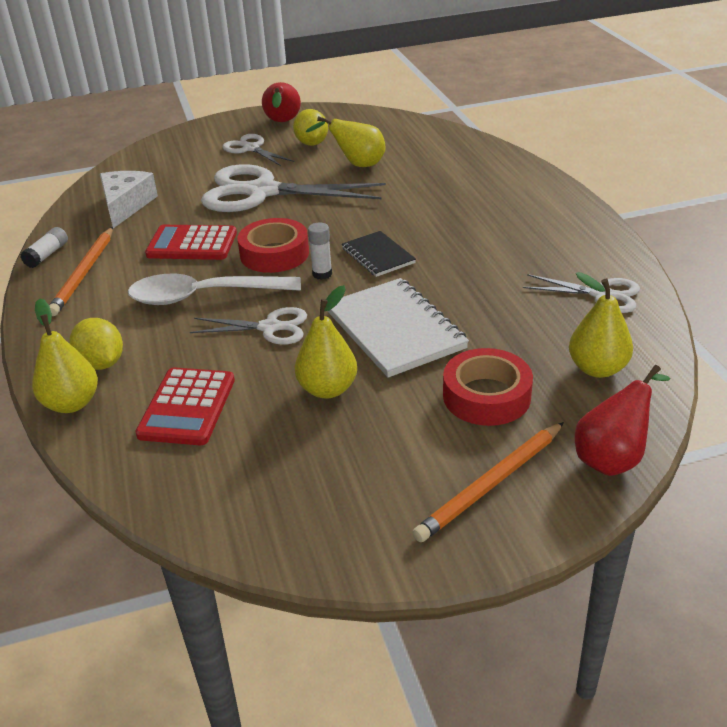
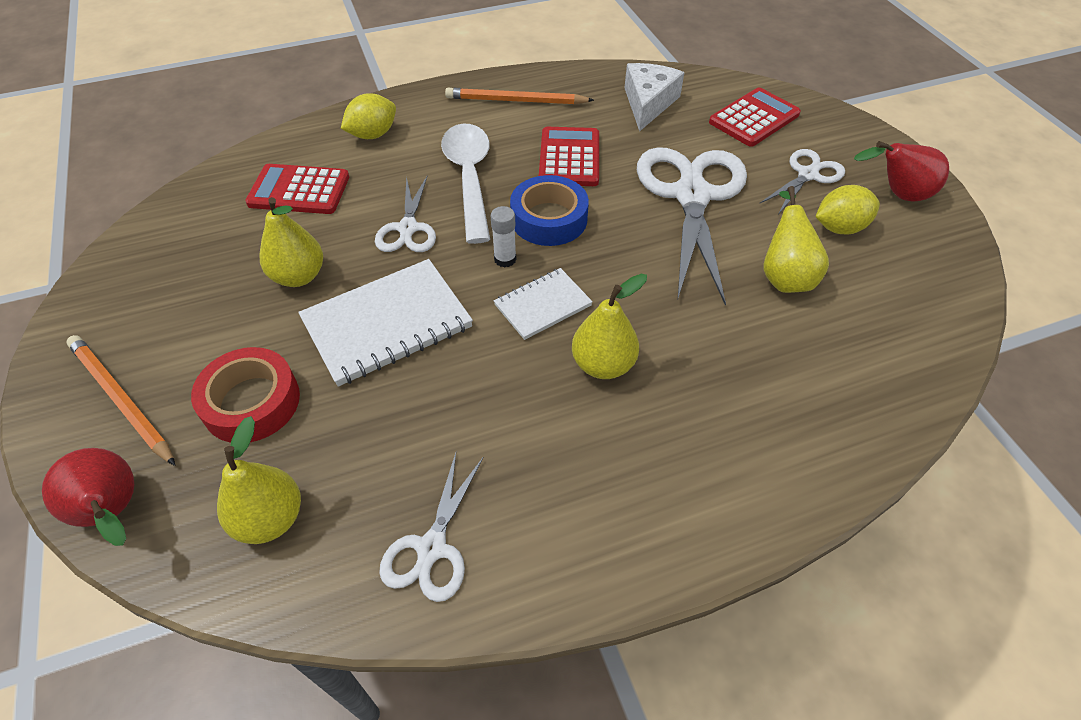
camera: 85 degrees right, 15 degrees up
(47, 255) = (549, 75): white glue stick -> none
(72, 403) = (322, 129): yellow pear -> yellow pear (603, 364)
(126, 205) = (648, 103): white cheese -> white cheese turned 75 degrees counterclockwise
(171, 162) = (754, 118): none -> red calculator
(274, 254) = (549, 219): red tape -> blue tape
(378, 256) = (542, 305): black notebook -> white notebook

